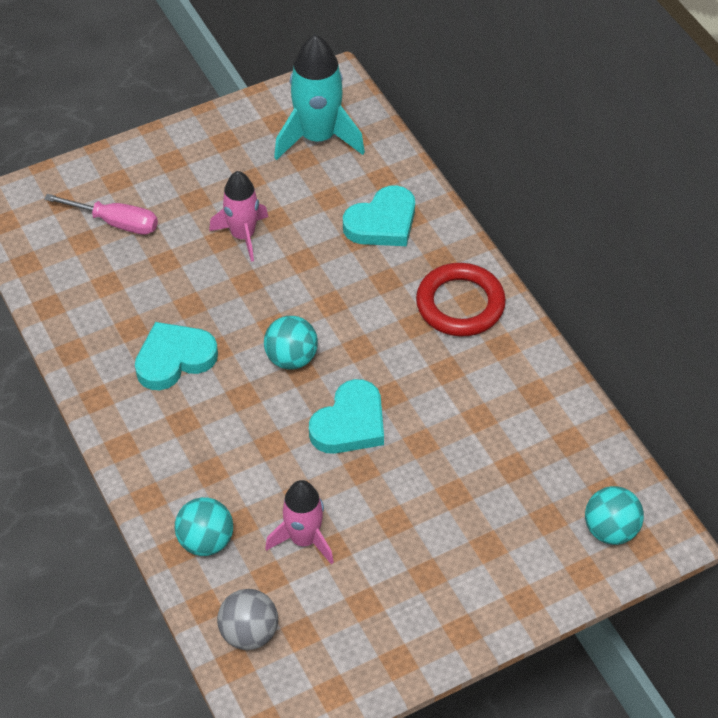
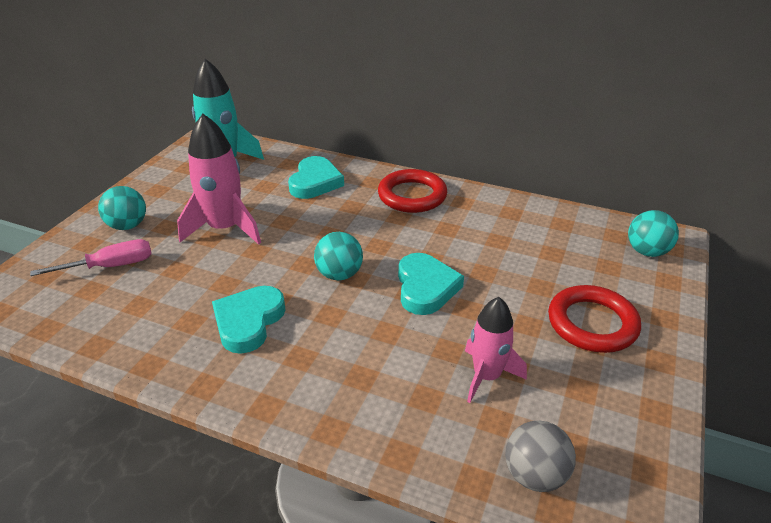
camera: 40 degrees left, 15 degrees down
(206, 541) = (416, 429): turquoise ball -> turquoise ball (128, 226)
(243, 235) = (225, 228): pink rocket -> pink rocket, size x1.53
(450, 559) = (592, 323): none -> red ring

